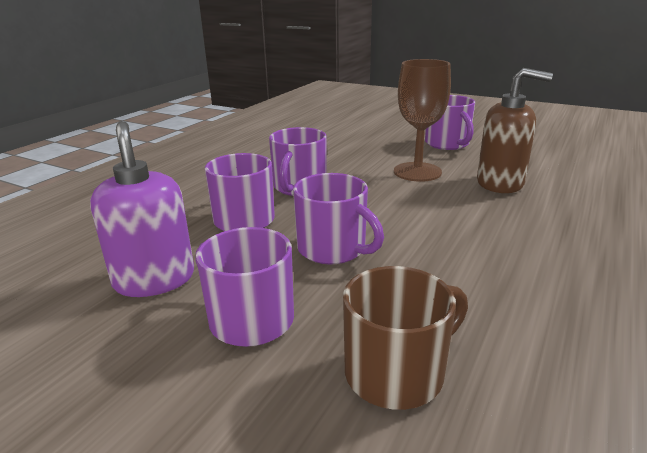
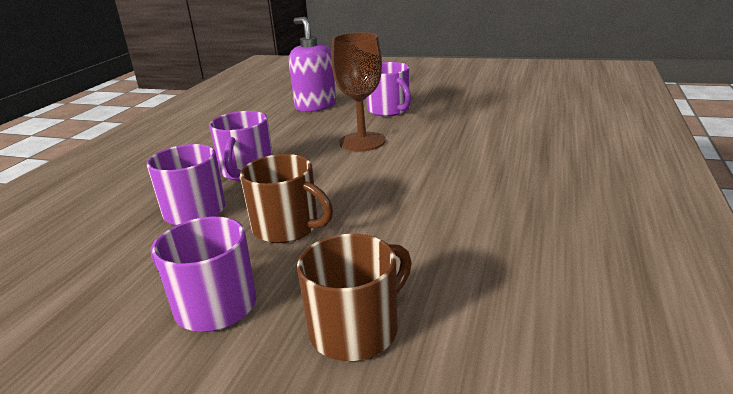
camera: 10 degrees left, 0 degrees up
(154, 279) = (110, 283): purple soap dispenser -> purple soap dispenser (315, 106)
(333, 249) = (287, 227): purple mug -> brown mug
(500, 183) = (440, 144): brown soap dispenser -> none

